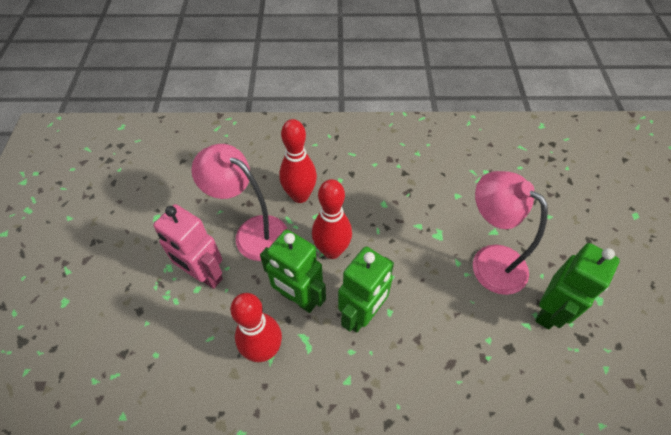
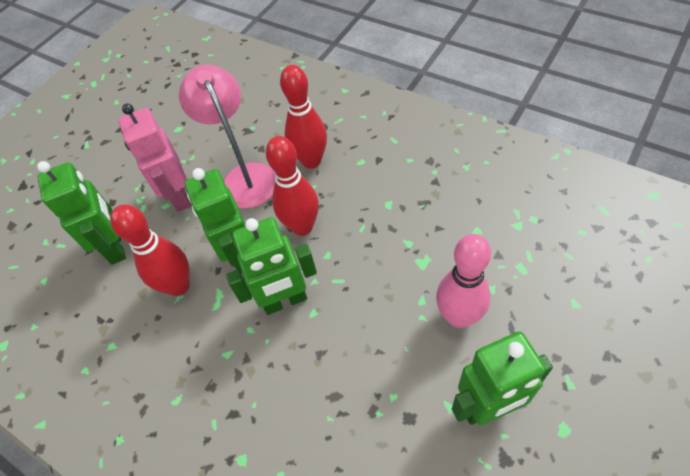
camera: 40 degrees right, 0 degrees up
(176, 348) = (116, 247): none -> green robot
(489, 261) = (458, 317): pink lamp -> pink bowling pin

